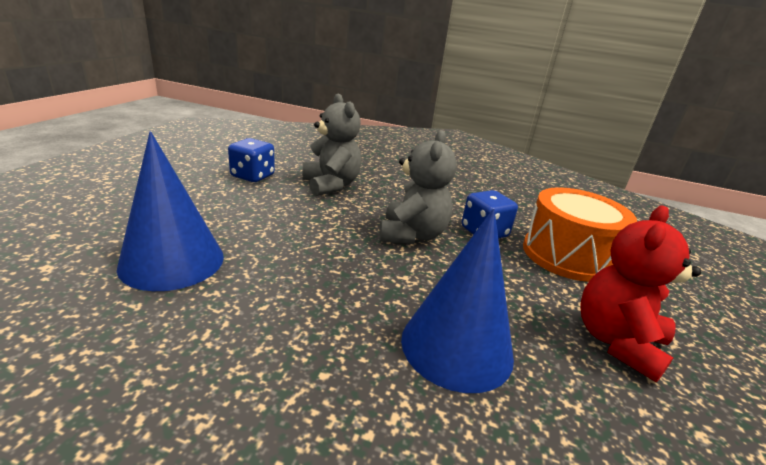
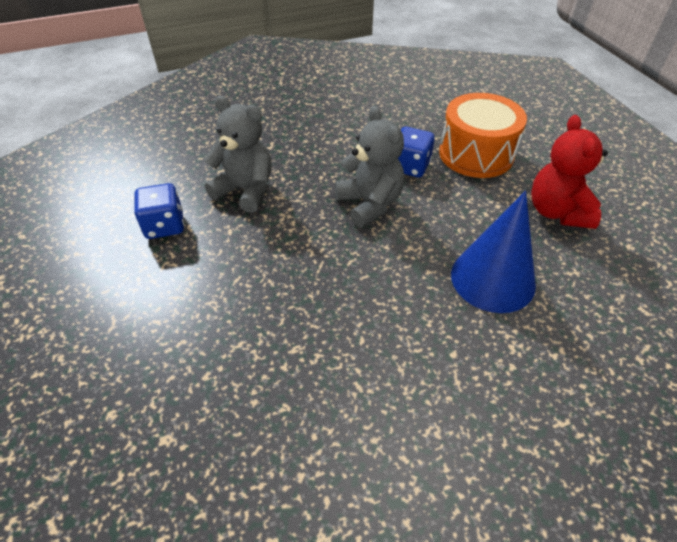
camera: 35 degrees left, 20 degrees up
(172, 261) = (248, 357): blue cone -> none

